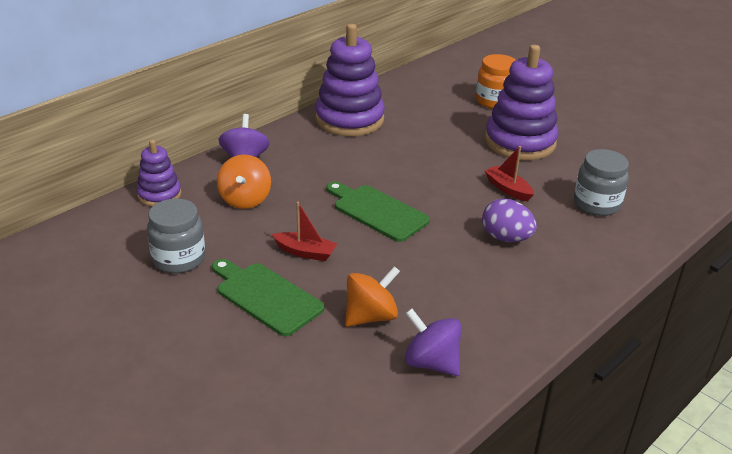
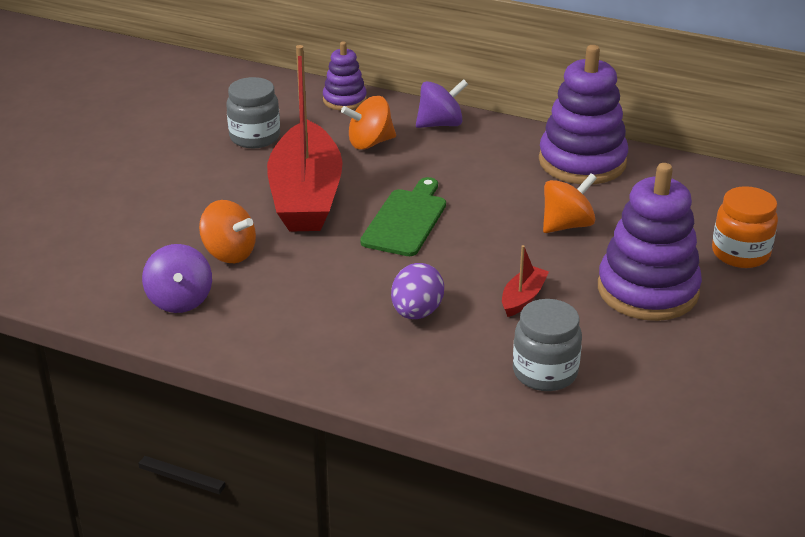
camera: 70 degrees right, 0 degrees up
(266, 296) = (227, 192): green cutting board -> none
(305, 252) = (306, 196): red boat -> red boat, size x2.50
(427, 148) = (567, 225): none -> orange spinning top
(431, 362) = (180, 300): purple spinning top -> purple spinning top turned 150 degrees clockwise

